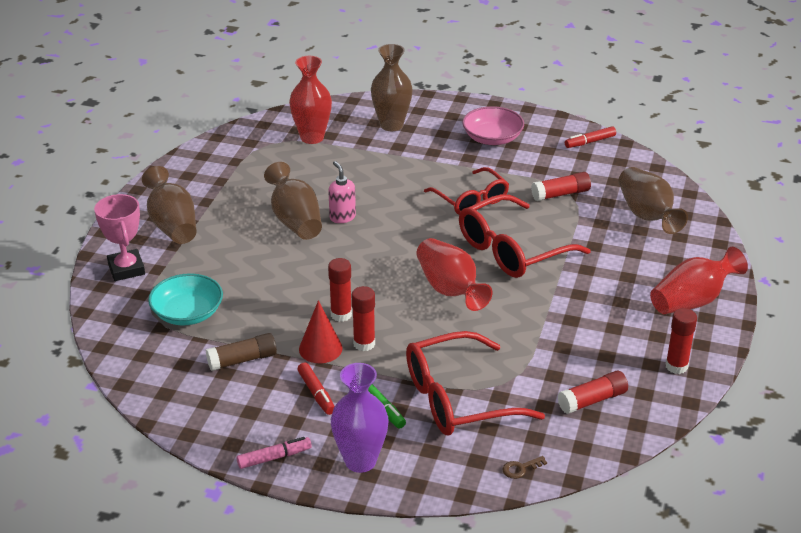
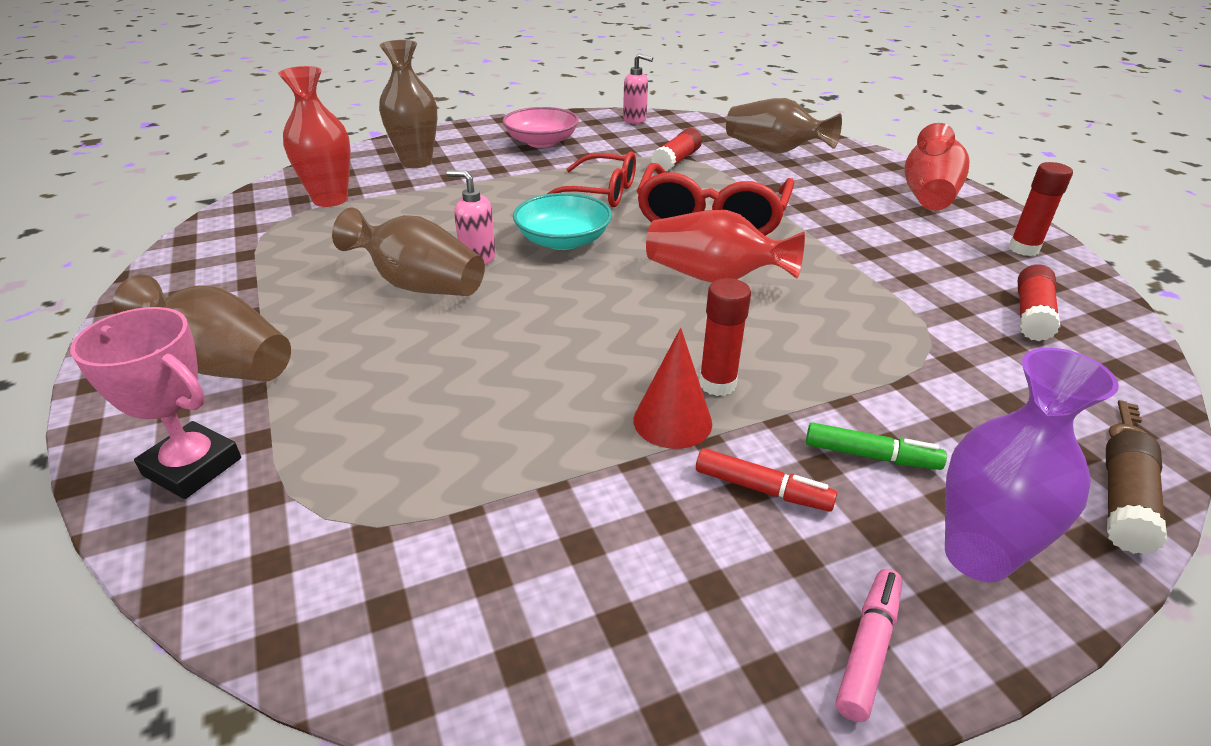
camera: 40 degrees left, 0 degrees up
(187, 313) = (395, 481): turquoise bowl -> turquoise bowl (563, 240)
(242, 360) = (583, 505): brown glue stick -> brown glue stick (1124, 504)
(341, 314) = (634, 364): red glue stick -> none
(458, 399) = (925, 388): red glasses -> none
(590, 142) = (635, 119): red marker -> pink soap dispenser

